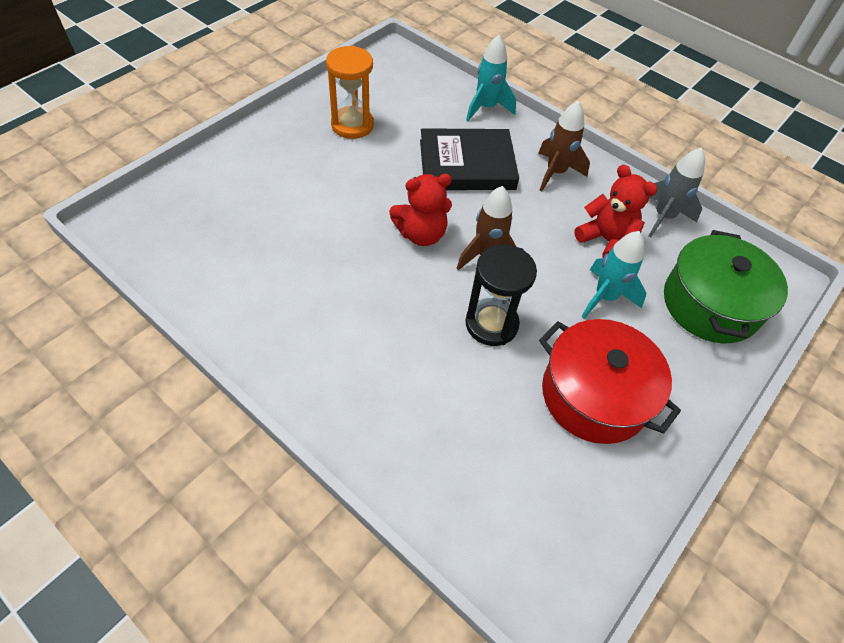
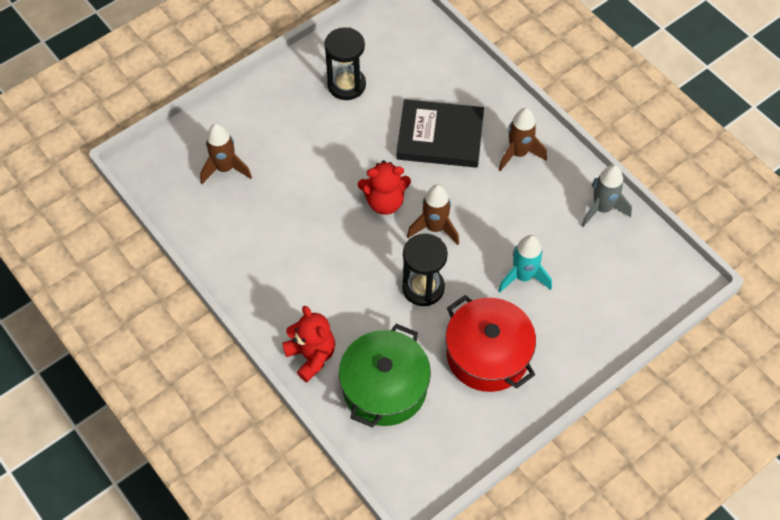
camera: 15 degrees right, 5 degrees up
(222, 218) = (225, 168): none -> brown rocket
(352, 125) = (346, 85): orange hourglass -> black hourglass
(486, 108) = (474, 76): turquoise rocket -> none
(606, 240) = (542, 225): red teddy bear -> red teddy bear (311, 356)
(710, 304) = (611, 294): green pot -> green pot (384, 387)

